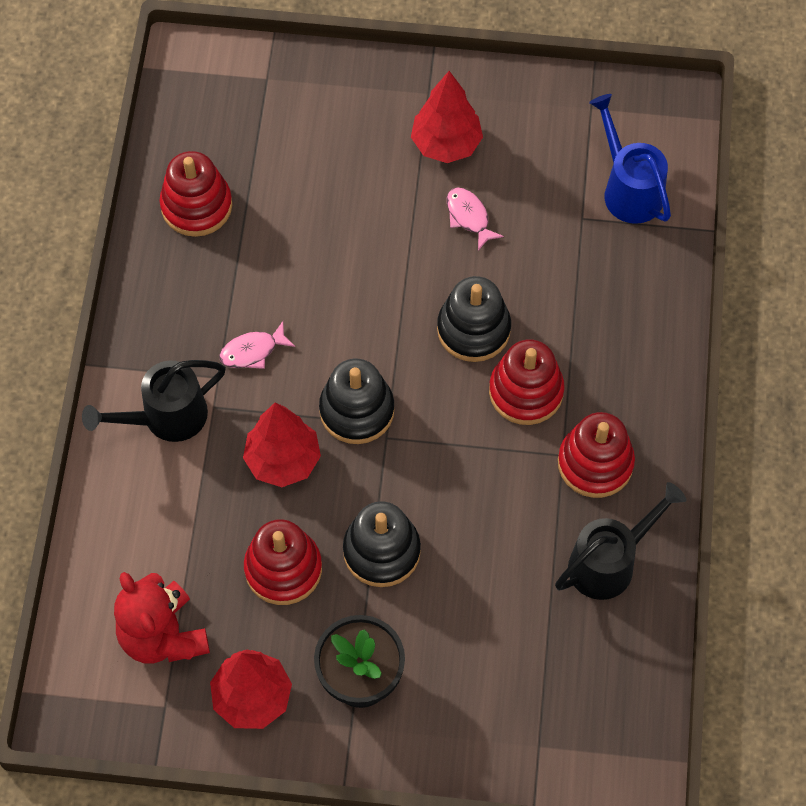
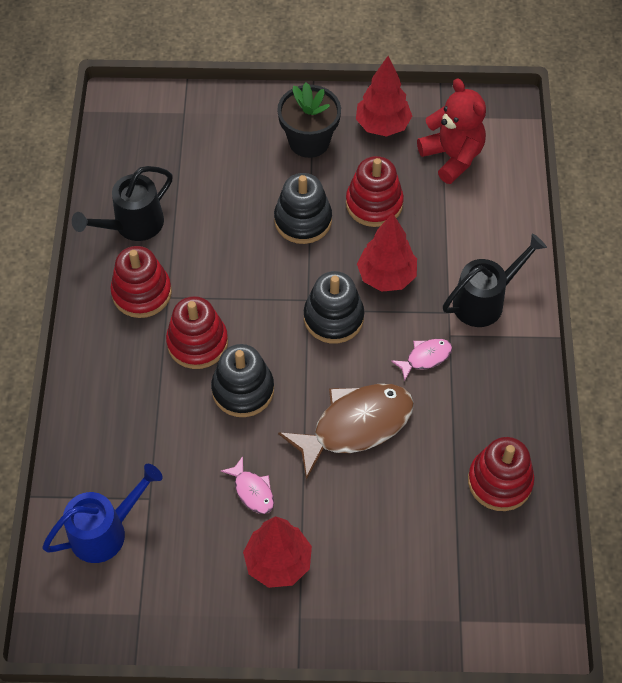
camera: 175 degrees right, 5 degrees down
(347, 278) = (355, 426): none -> brown fish
(628, 188) = (106, 531): blue watering can -> blue watering can turned 90 degrees counterclockwise

